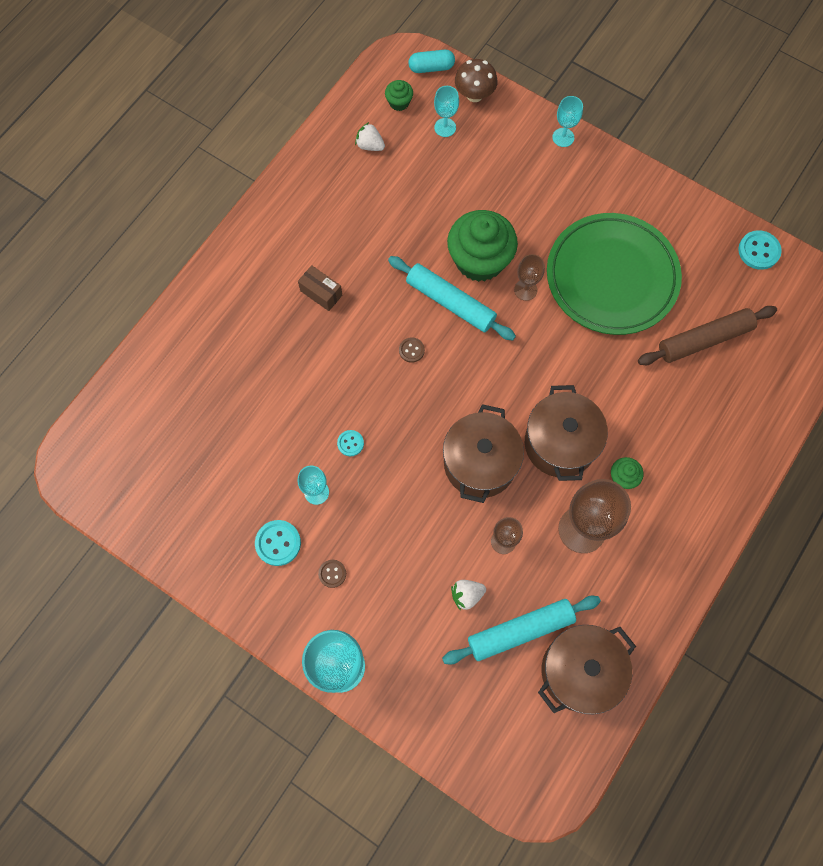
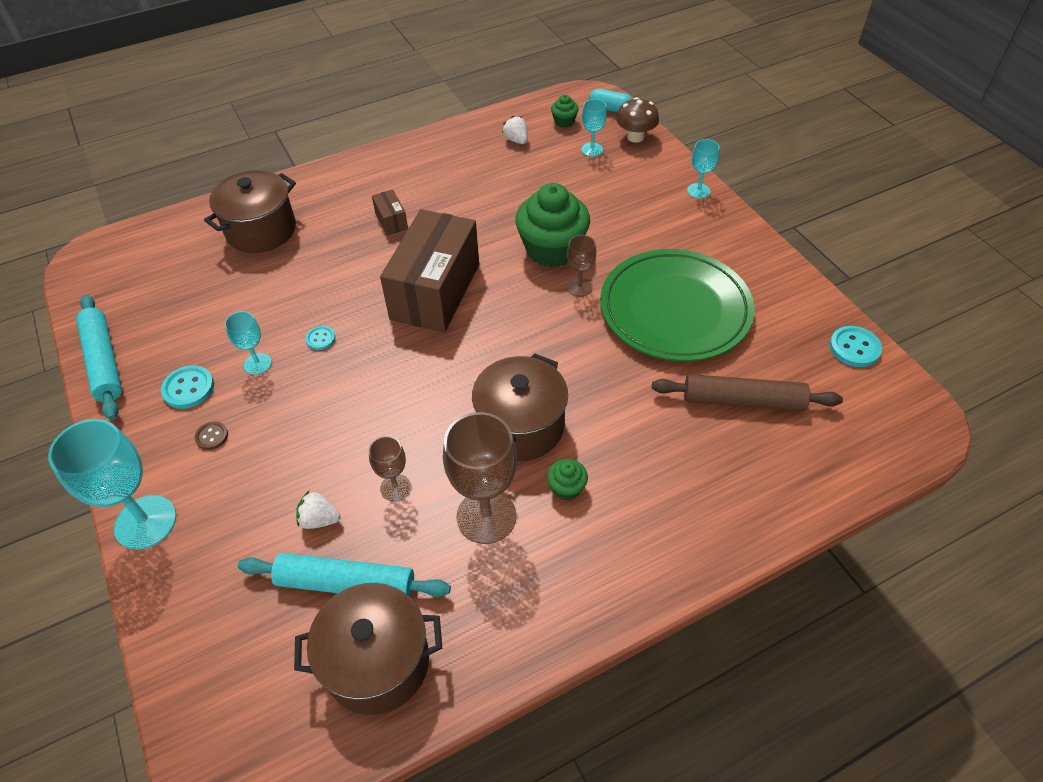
camera: 30 degrees right, 20 degrees down
(411, 350) = (435, 291): brown button -> brown box
(450, 302) = (500, 270): turquoise rolling pin -> turquoise rolling pin (103, 362)
(480, 463) = (426, 408): brown pot -> brown pot (261, 230)

